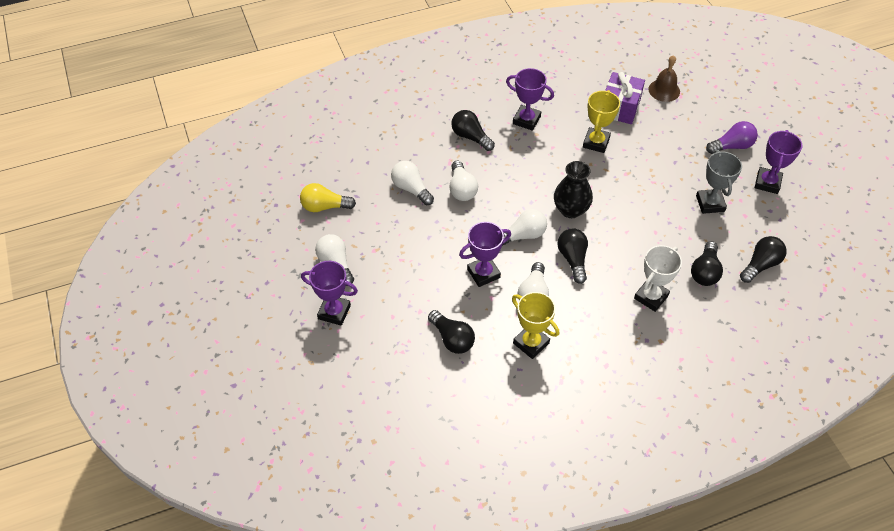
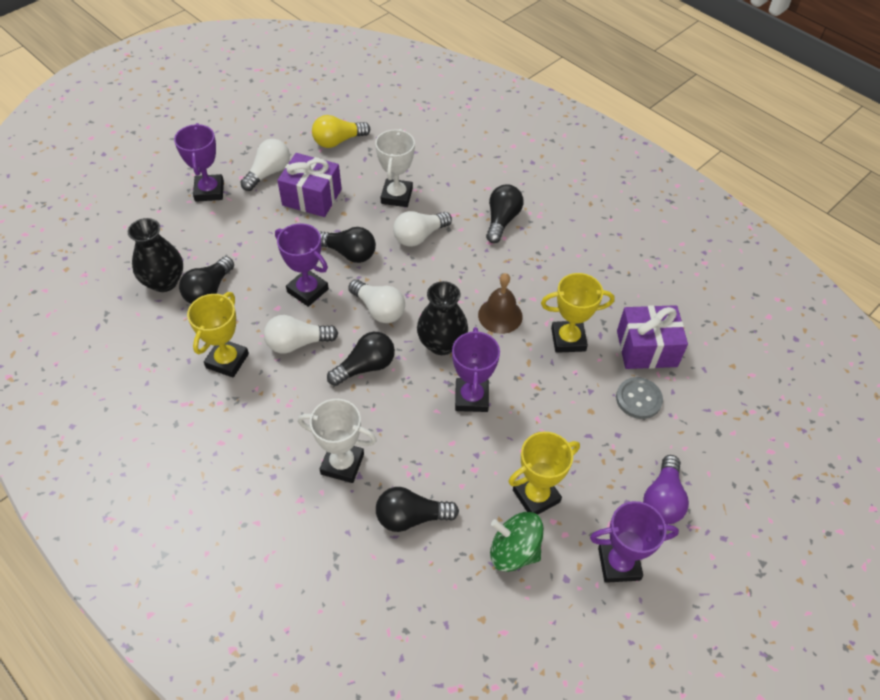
camera: 65 degrees right, 0 degrees up
(325, 206) = (338, 141): yellow light bulb -> yellow light bulb turned 90 degrees counterclockwise
(382, 243) = (312, 197): none -> purple gift
(411, 189) = (396, 196): white light bulb -> white trophy
(426, 368) = (164, 282): none -> black vase
(526, 120) = (561, 261): purple trophy -> purple trophy (471, 398)
(657, 127) = (638, 399): none -> grey button
(664, 90) = (715, 390): brown bell -> brown bell (500, 315)
(710, 203) = (536, 496): grey trophy -> yellow trophy
(732, 146) = (662, 499): purple light bulb -> purple light bulb turned 60 degrees clockwise
(744, 228) = (514, 551): none -> green spinning top
(760, 265) = (455, 587): black light bulb -> black light bulb (349, 253)

